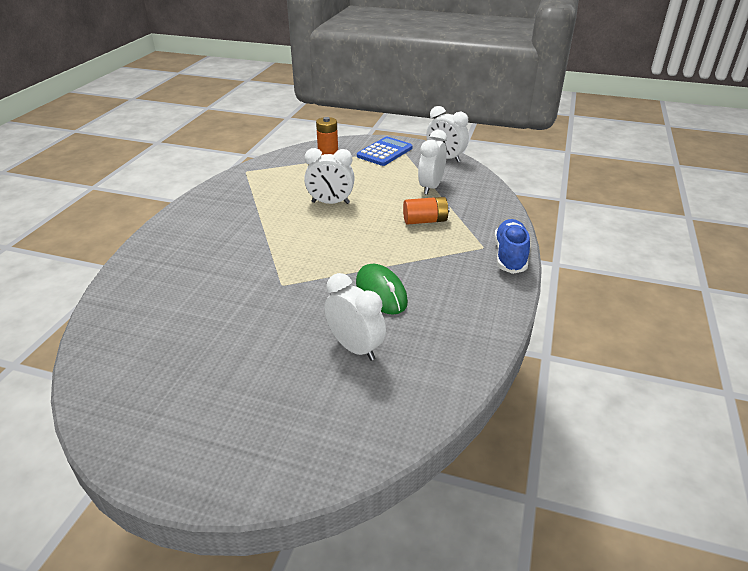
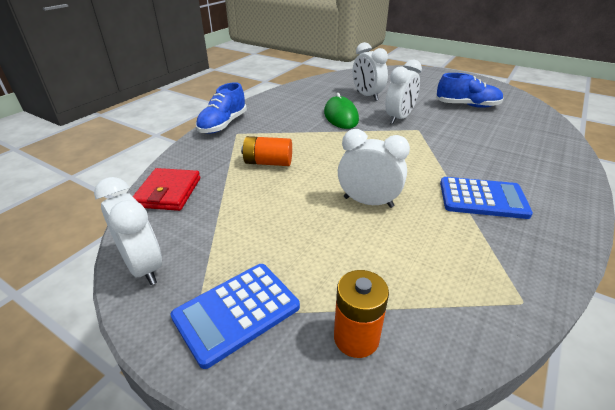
camera: 165 degrees left, 0 degrees up
(197, 348) = (467, 105): none -> blue shoe
(242, 217) = (482, 198): none -> blue calculator
(431, 187) = (224, 206): white clock -> white clock (399, 118)
(479, 189) = (168, 192): none -> red wallet

